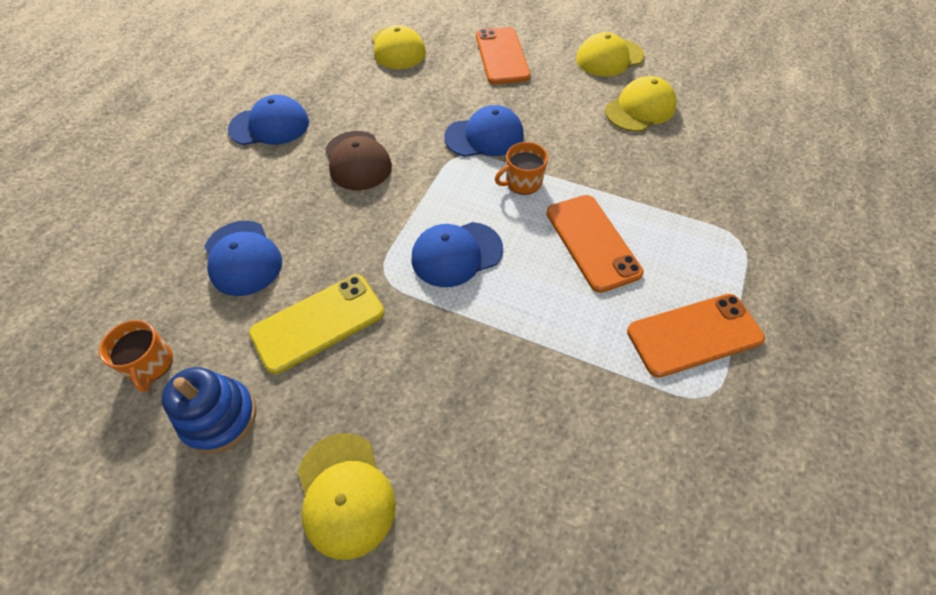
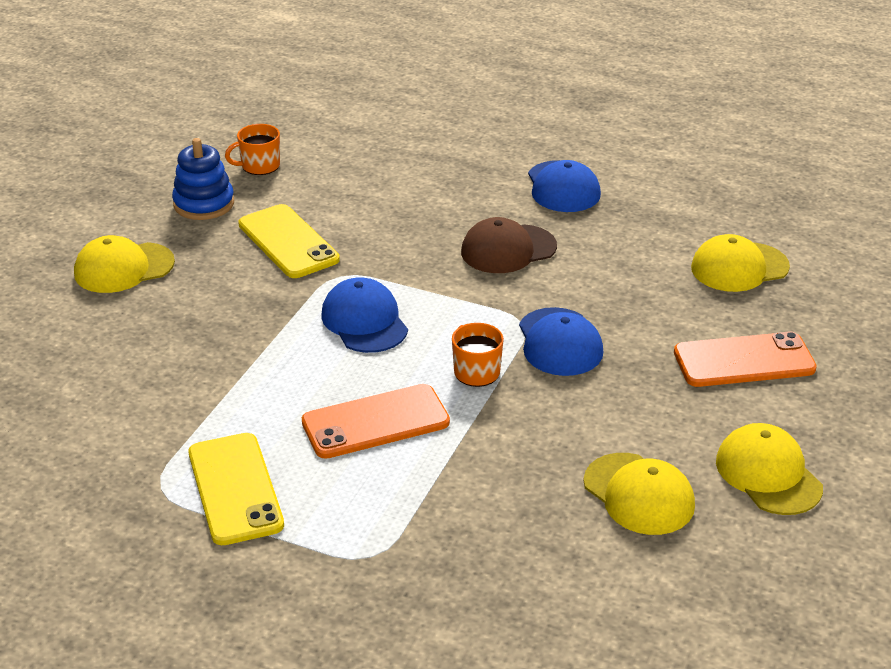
camera: 90 degrees right, 20 degrees down
(243, 258) = (369, 194): blue cap -> none
(694, 335) = (235, 489): orange phone -> yellow phone

